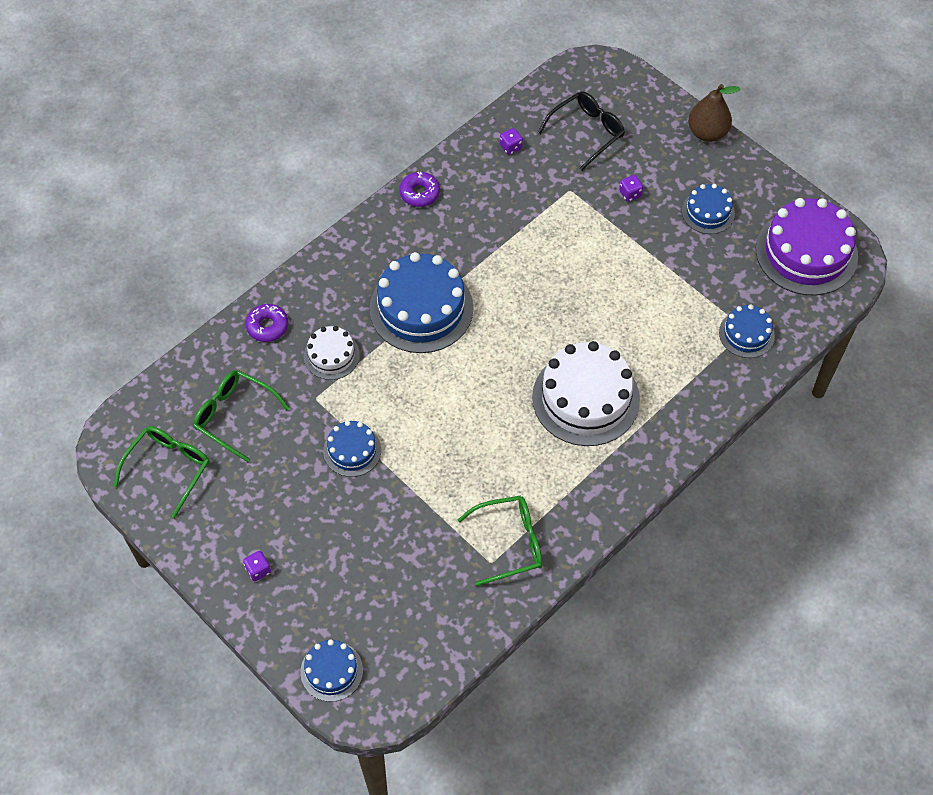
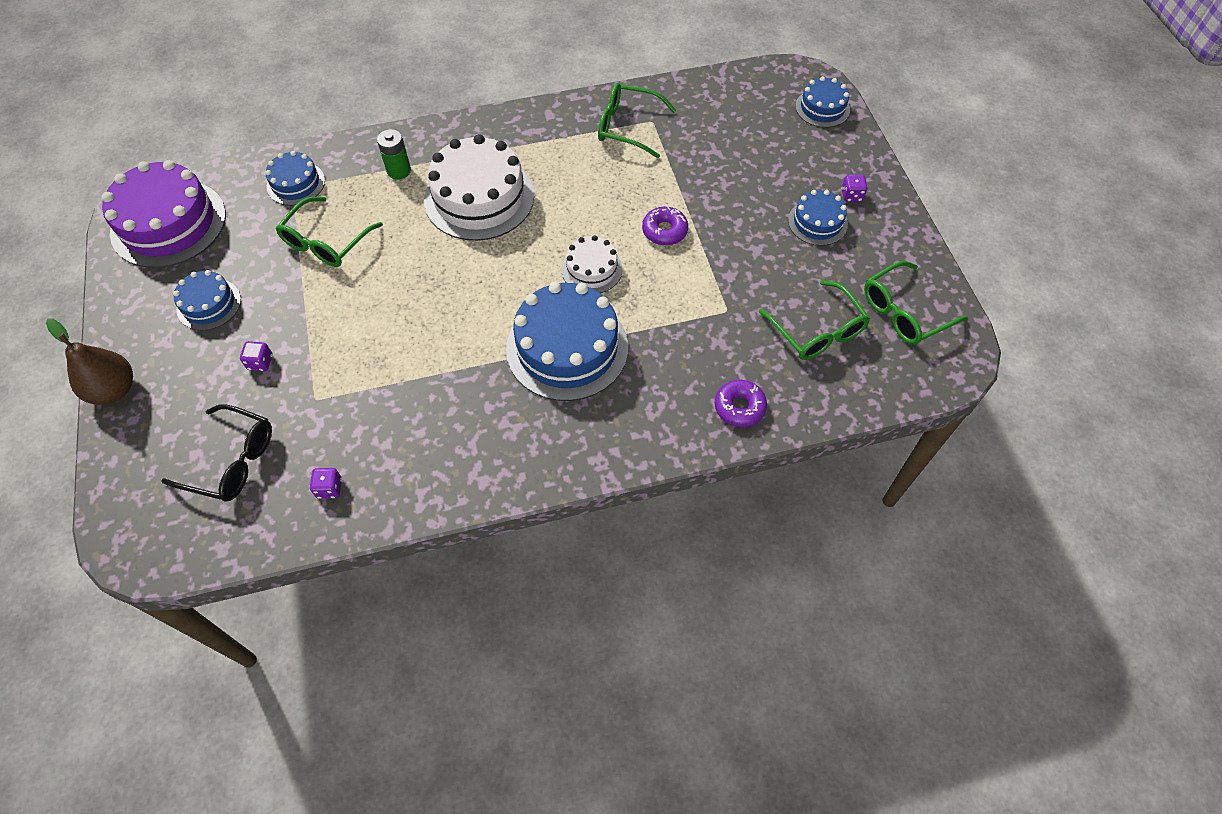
camera: 150 degrees left, 0 degrees up
(331, 355) = (688, 344): white cake -> white cake (592, 269)
(352, 450) = (717, 249): blue cake -> blue cake (817, 222)
(419, 193) = (476, 483): purple donut -> purple donut (664, 231)
(587, 132) = (232, 461): black glasses -> black glasses turned 150 degrees counterclockwise
(672, 298) = (326, 242): none -> green glasses
(674, 389) = (399, 171): none -> green battery

